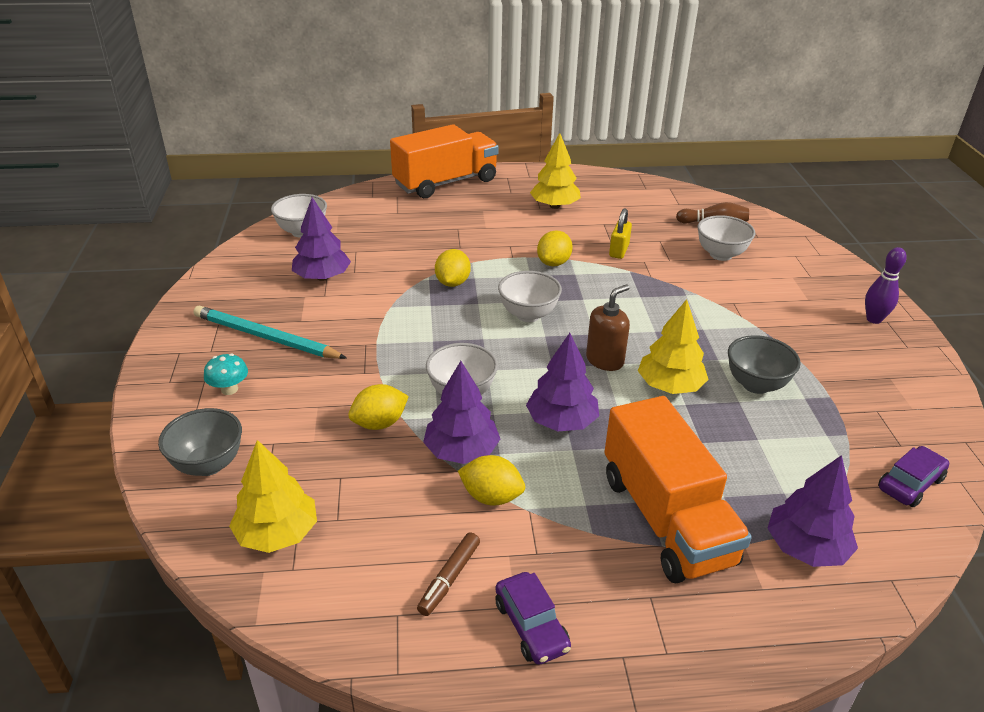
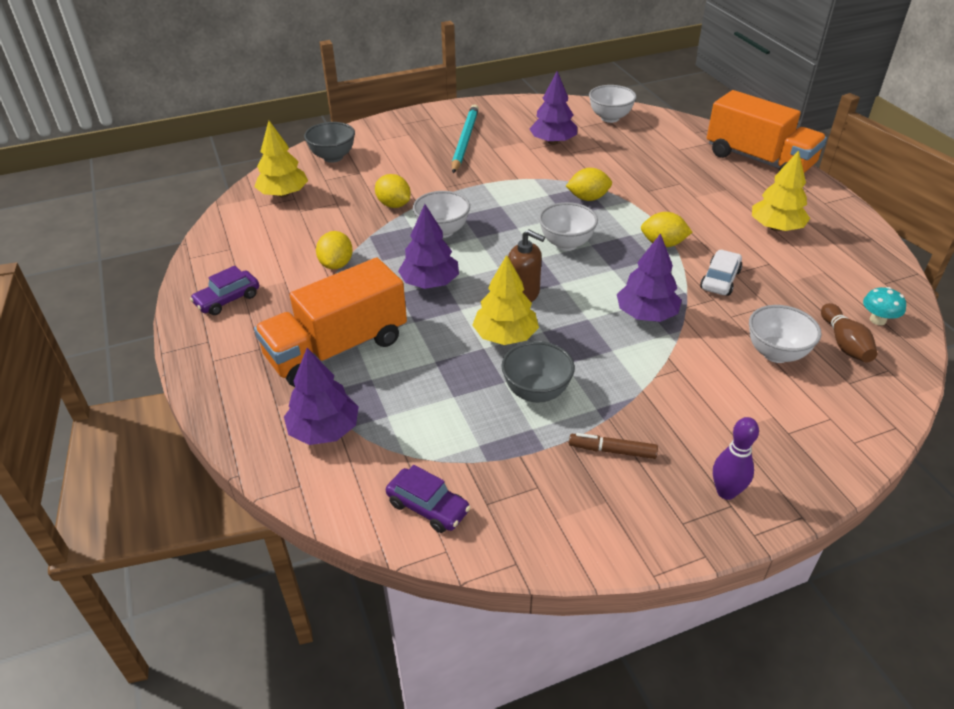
camera: 75 degrees right, 5 degrees up
(229, 389) = (403, 144): turquoise mushroom -> turquoise mushroom (877, 320)
(449, 578) = (260, 261): brown marker -> brown marker (612, 451)
(461, 451) = (378, 243): purple tree -> purple tree (646, 314)
(619, 251) = (720, 280): yellow padlock -> white car

